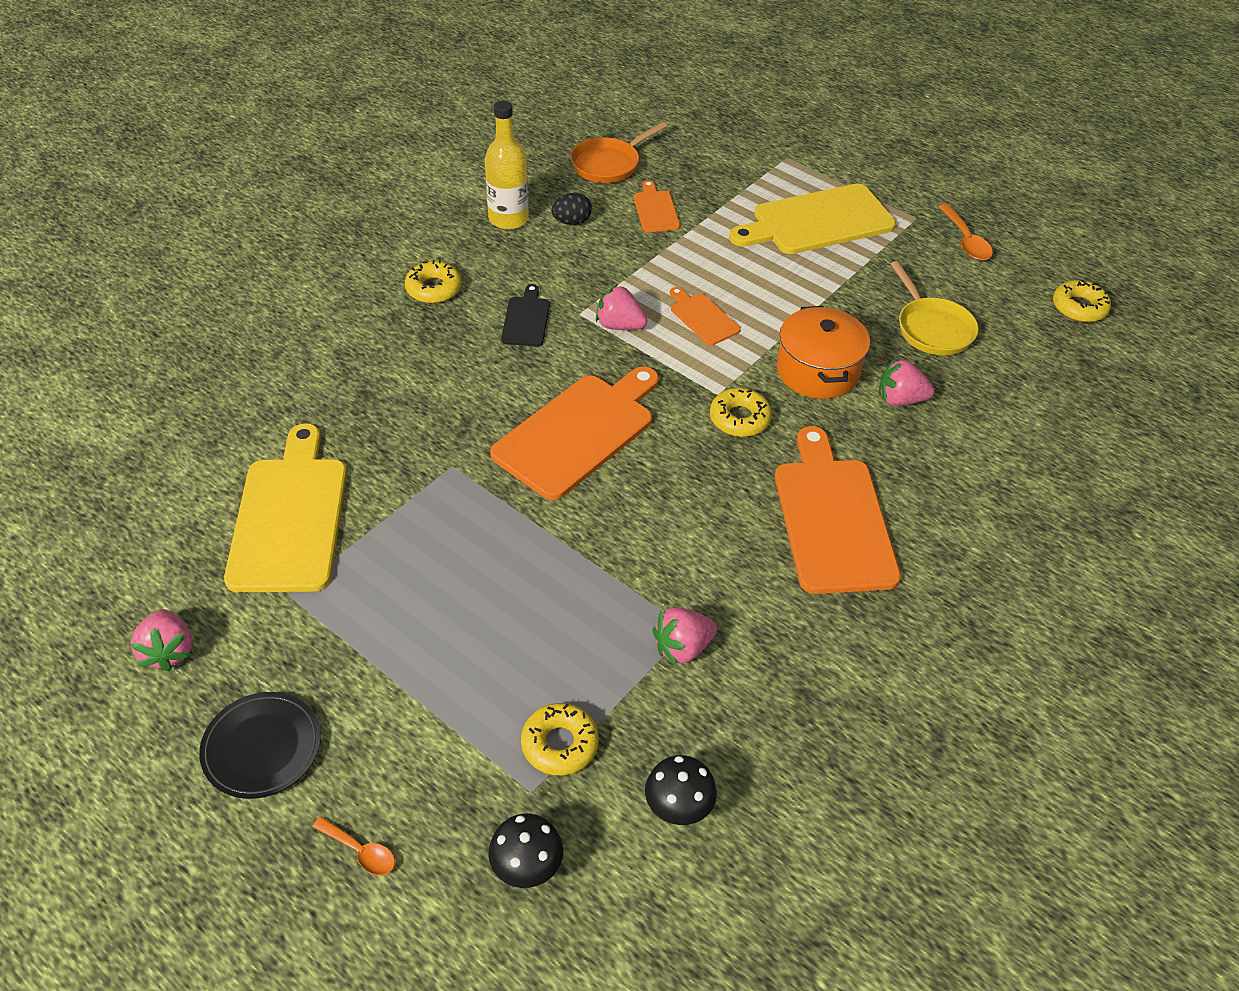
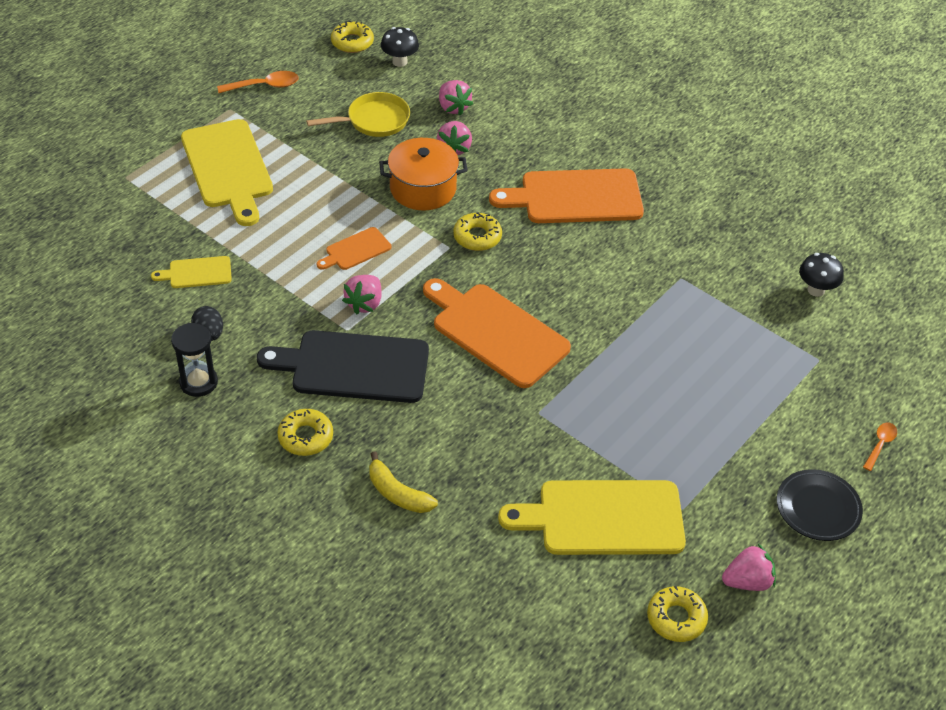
camera: 90 degrees left, 0 degrees up
(353, 353) = (397, 493): none -> yellow banana
(508, 219) = (198, 382): yellow bottle -> black hourglass
(526, 319) = (354, 367): black cutting board -> black cutting board, size x2.05
(527, 868) = (871, 361): black mushroom -> black mushroom (399, 62)
(560, 744) = (782, 345): yellow donut -> yellow donut (676, 618)
(608, 164) = (114, 304): orange pan -> none
(655, 210) = (197, 273): orange cutting board -> yellow cutting board
(682, 648) = (697, 281): pink strawberry -> pink strawberry (453, 107)

